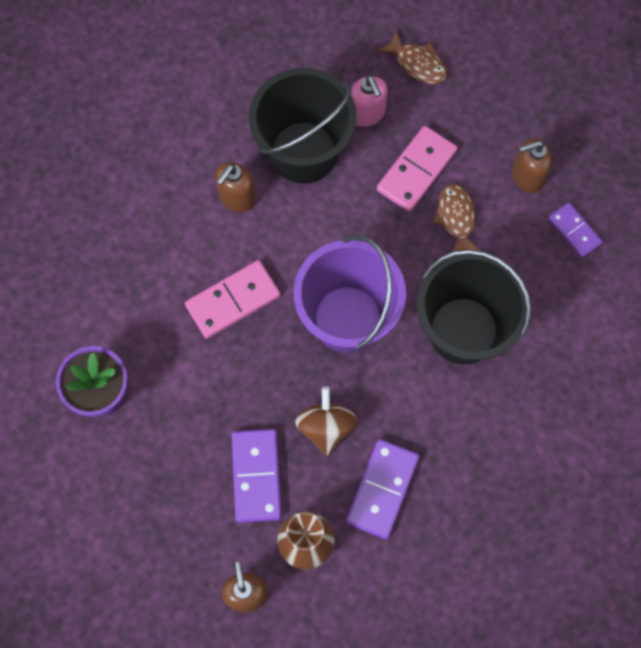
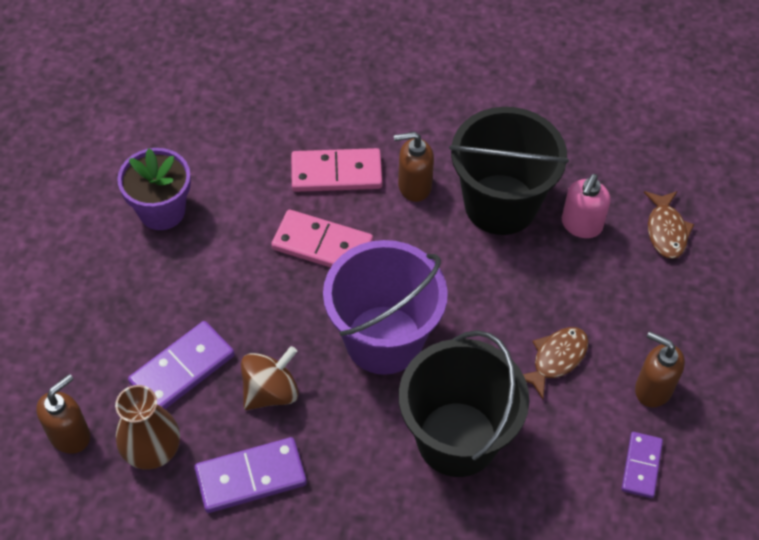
camera: 50 degrees right, 15 degrees down
(416, 171) = (569, 298): pink domino -> pink domino (336, 173)

